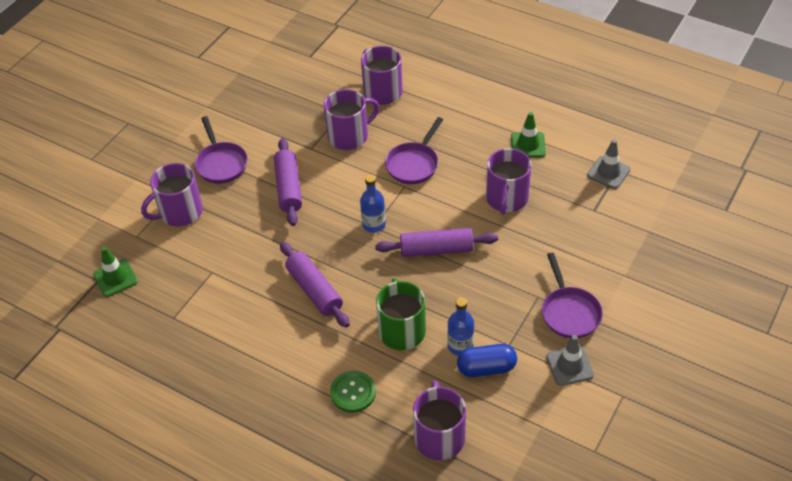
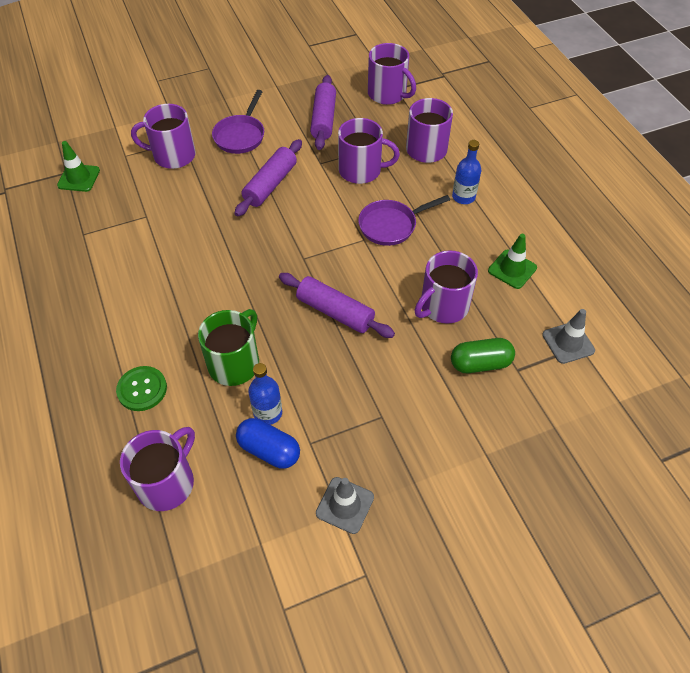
camera: 35 degrees right, 5 degrees up
(308, 64) = (388, 94): none -> purple mug
(314, 290) = (203, 281): purple rolling pin -> purple rolling pin (323, 119)
(374, 224) = (305, 256): blue bottle -> blue bottle (463, 197)
(567, 221) = (480, 363): none -> green capsule
(569, 312) = (396, 452): purple pan -> none

